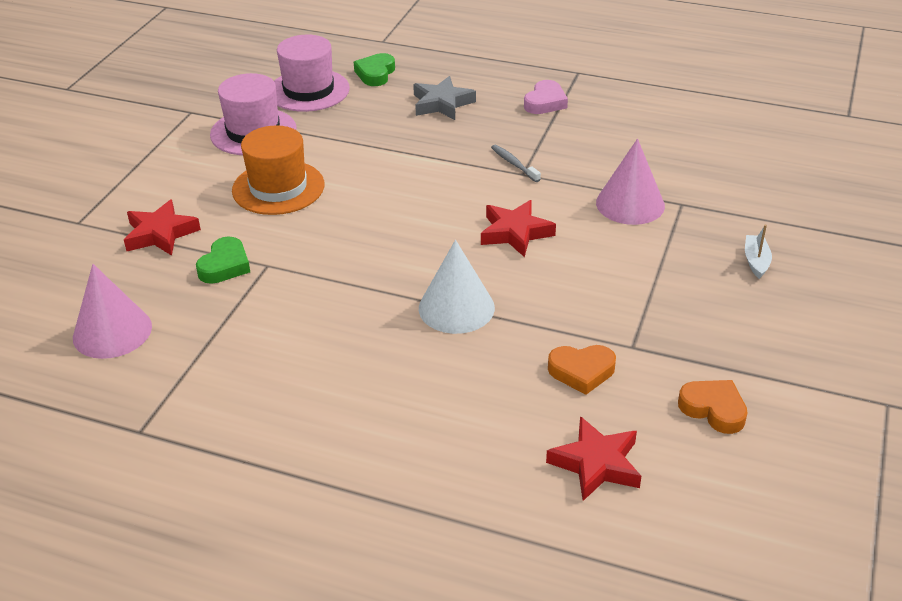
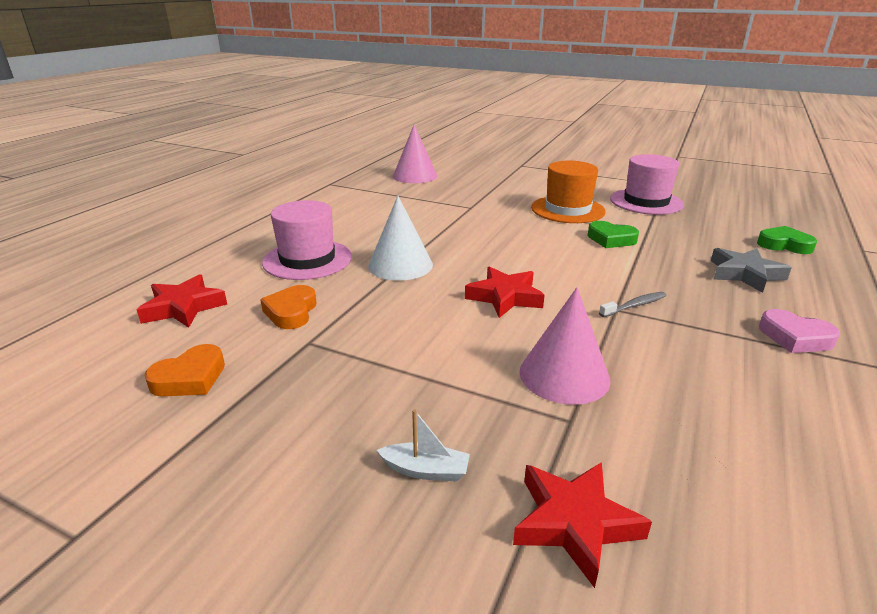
camera: 95 degrees right, 10 degrees down
(160, 234) = (508, 182): red star -> red star (574, 523)
(225, 265) = (471, 197): green heart -> green heart (611, 239)
(308, 90) = (727, 219): pink hat -> pink hat (307, 259)

